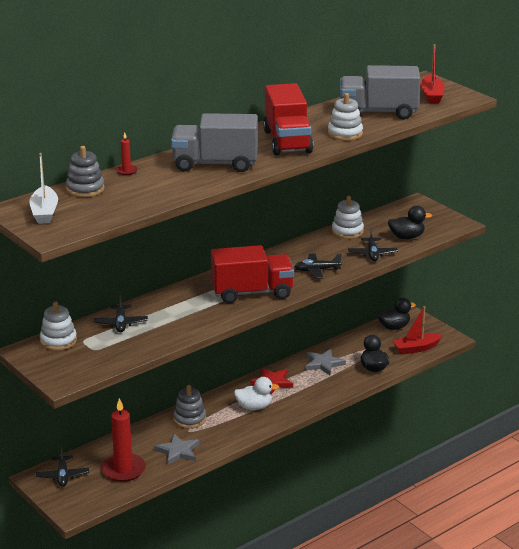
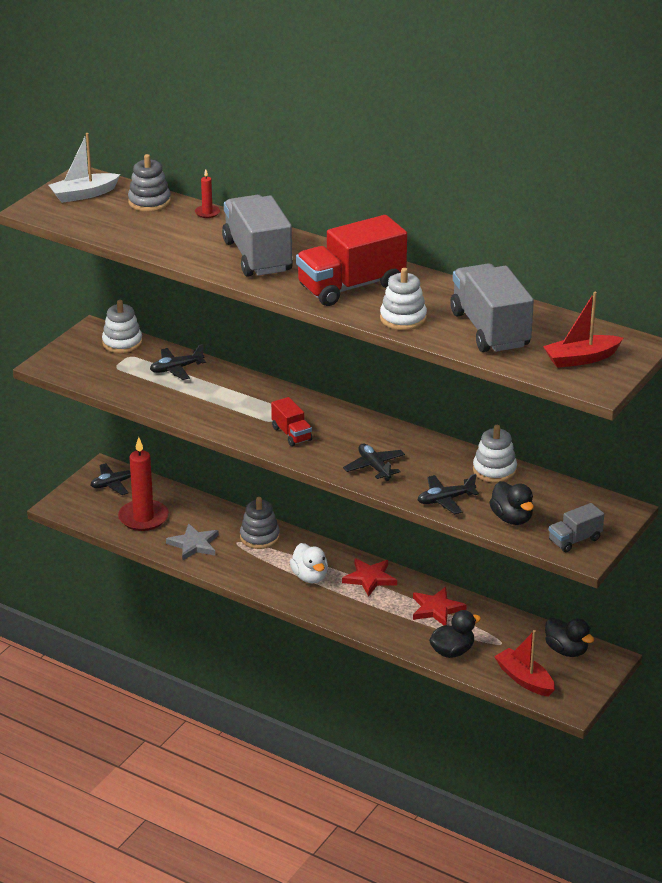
camera: 70 degrees right, 5 degrees up
(252, 293) = (291, 434): red truck -> red truck, size x0.50
(323, 364) = (436, 609): grey star -> red star
(441, 223) = (574, 540): none -> grey truck

